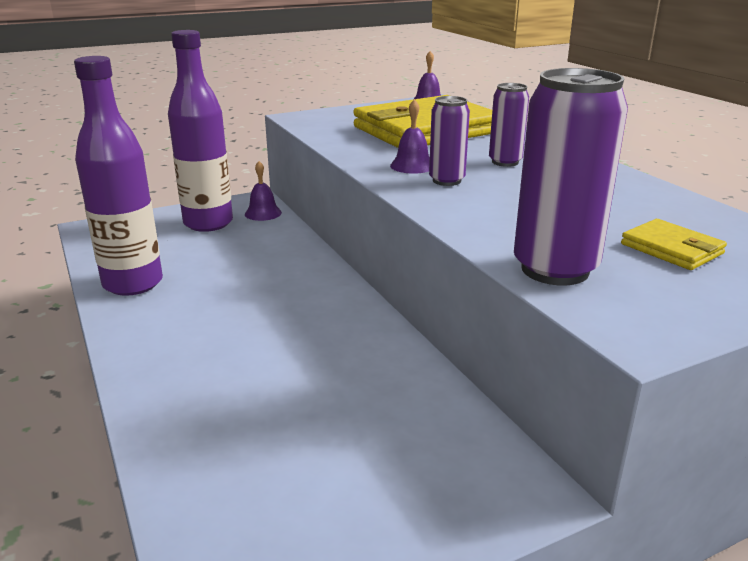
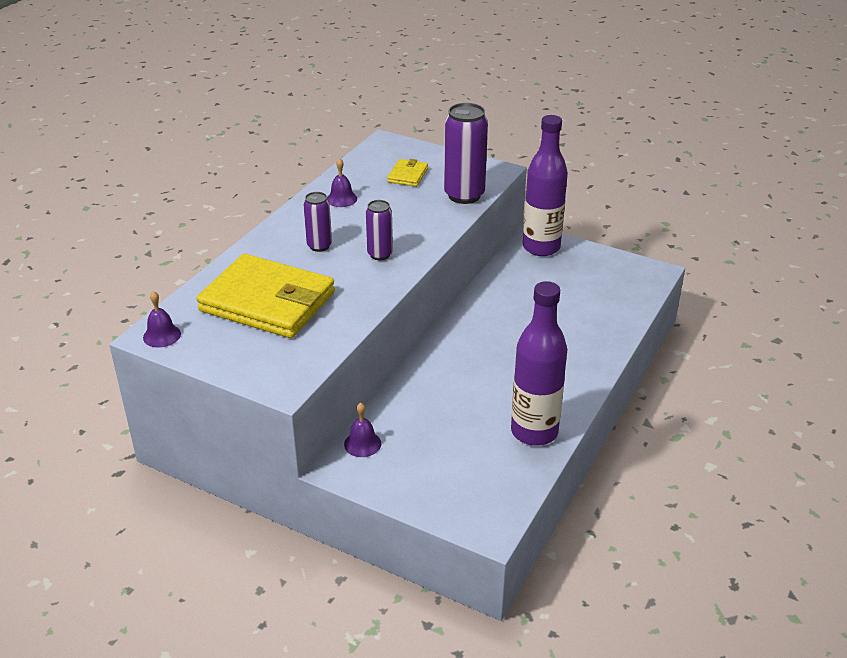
camera: 125 degrees left, 10 degrees up
(208, 223) = (412, 462): purple bottle -> purple bottle (541, 247)
(412, 166) = (364, 276): purple bell -> purple bell (341, 199)

